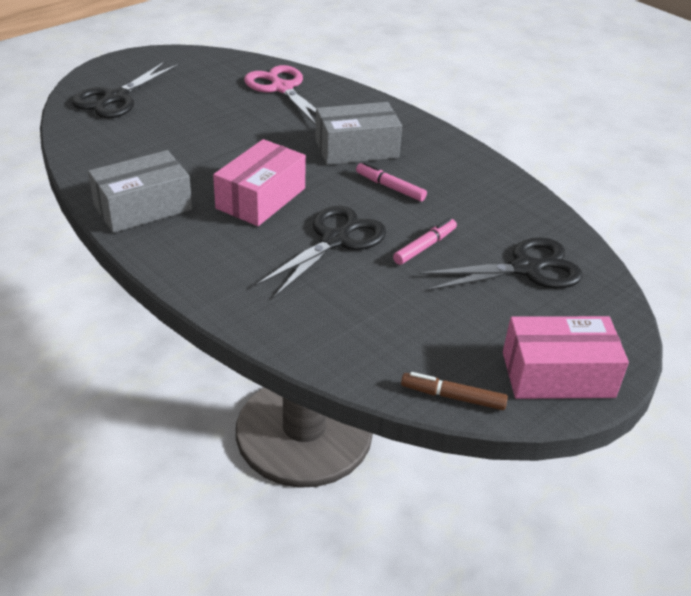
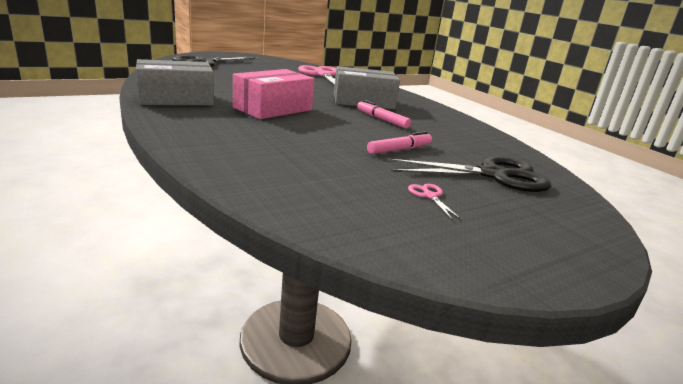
camera: 10 degrees right, 15 degrees down
(335, 240) = (321, 135): black scissors -> none
(453, 397) = (392, 248): brown marker -> none
(470, 319) = (429, 196): none -> pink scissors
(557, 374) = (522, 251): pink box -> none

